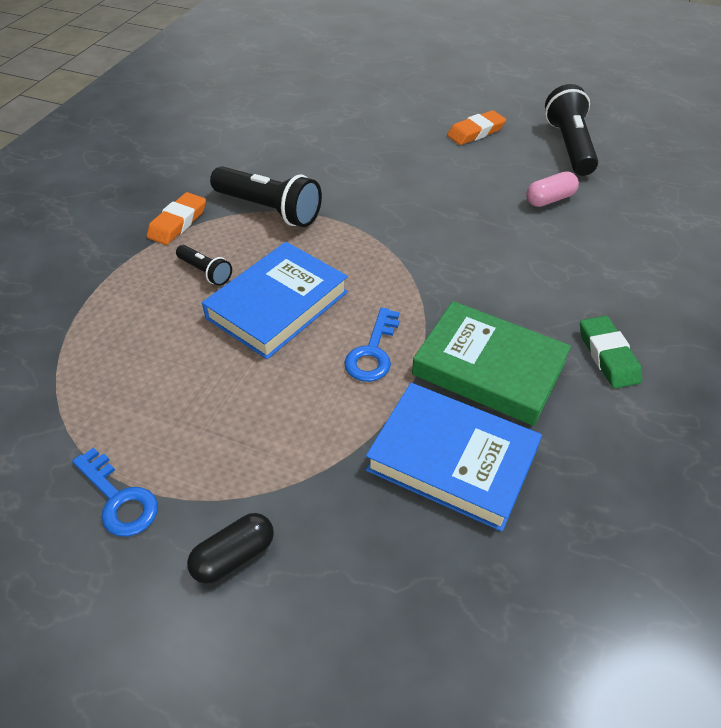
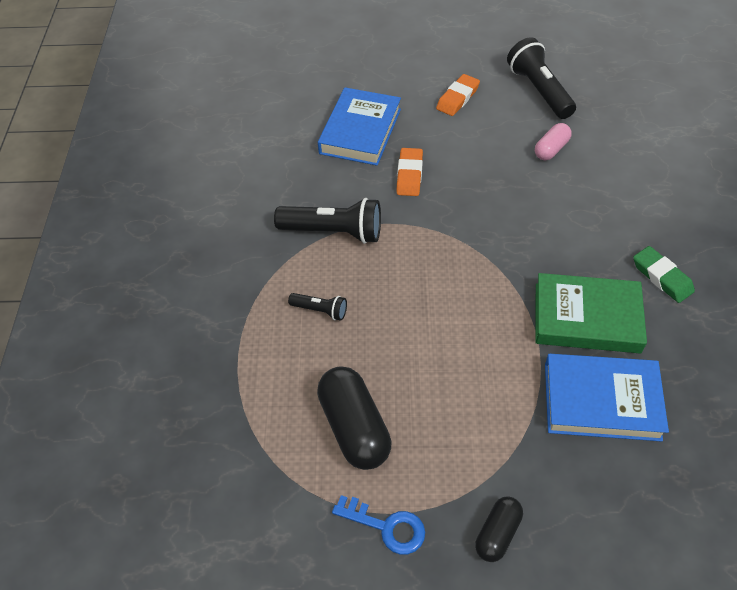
camera: 20 degrees left, 5 degrees up
(159, 389) = (354, 427): none -> black capsule
(178, 223) = (264, 271): orange eraser -> orange eraser (409, 175)
(277, 305) = (399, 320): blue book -> blue book (360, 131)
(373, 352) = (496, 335): blue key -> none

